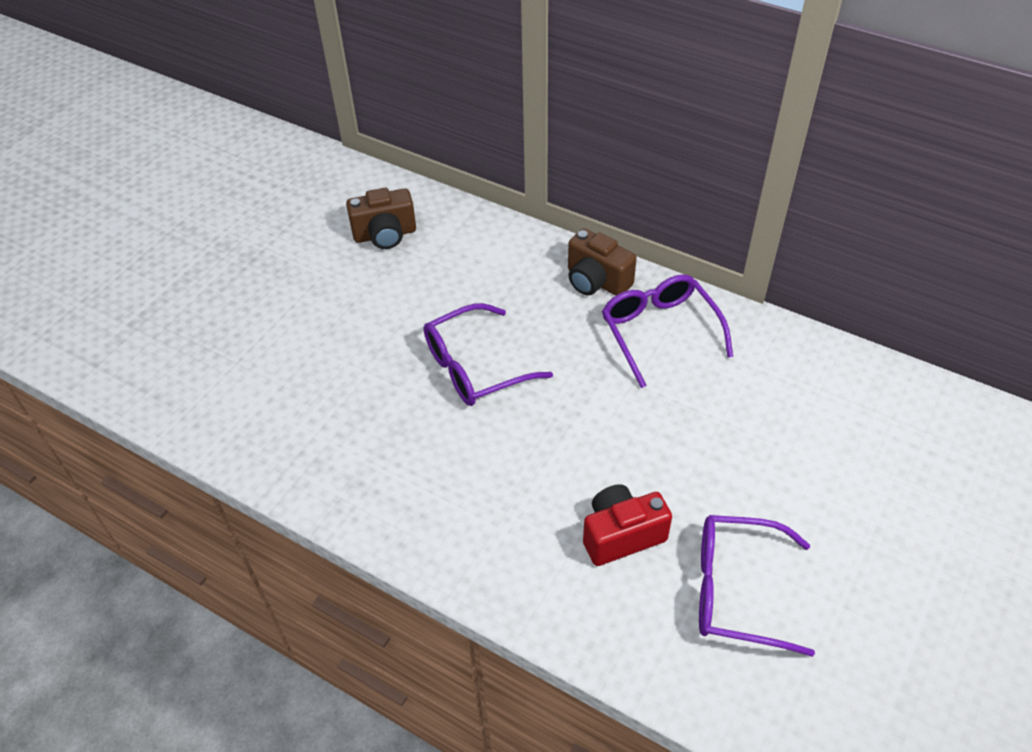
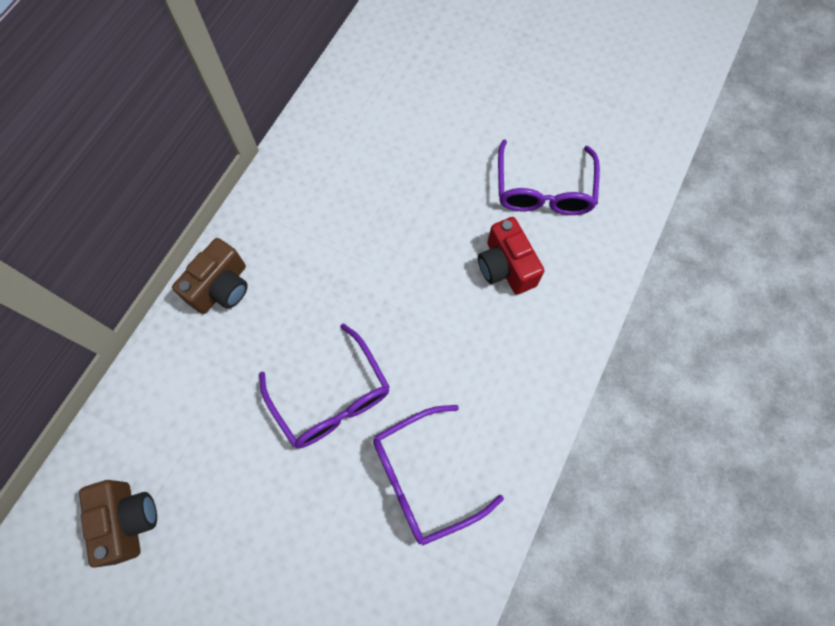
camera: 95 degrees left, 20 degrees up
(659, 332) = (290, 233): purple glasses -> purple glasses (424, 478)

